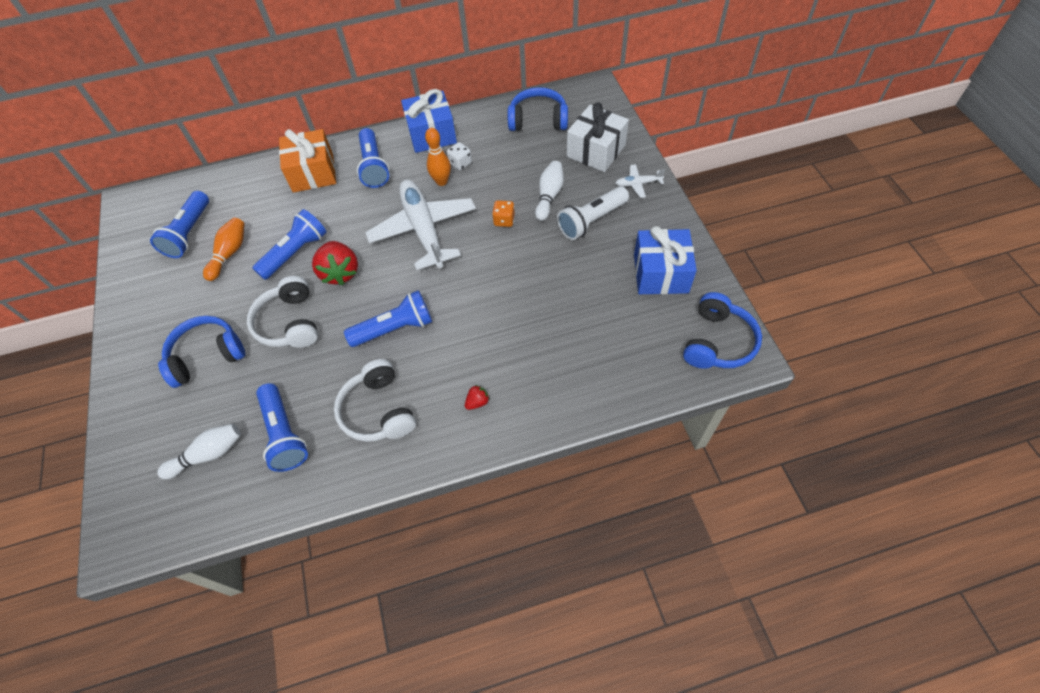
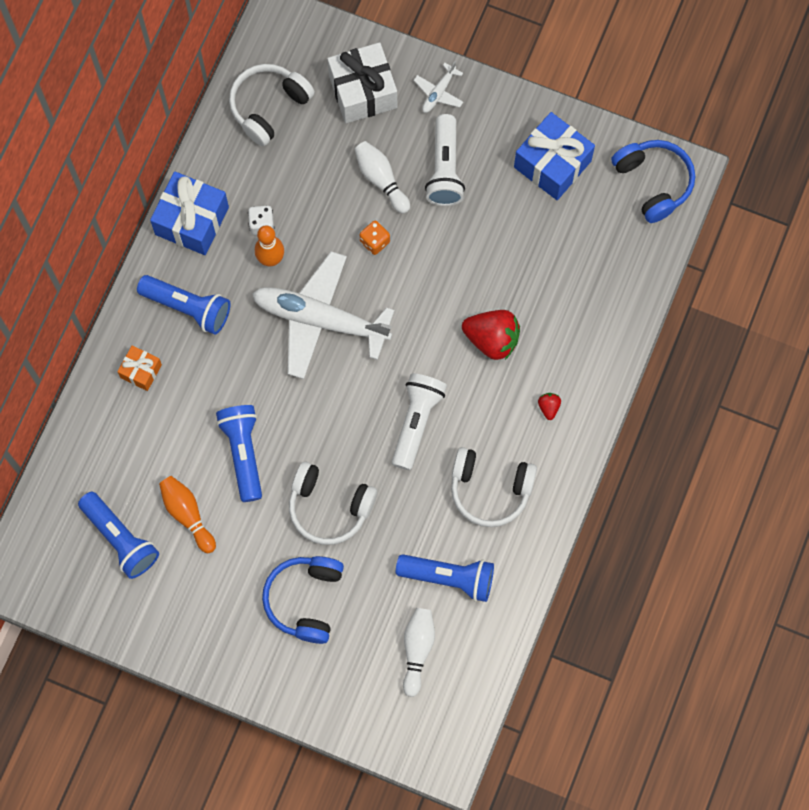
camera: 55 degrees left, 15 degrees up
(313, 173) = (141, 371): orange gift -> orange gift, size x0.54
(340, 272) = (307, 427): red strawberry -> red strawberry (492, 339)
(395, 328) = (416, 422): blue flashlight -> white flashlight
(538, 120) = (268, 107): blue headphones -> white headphones

